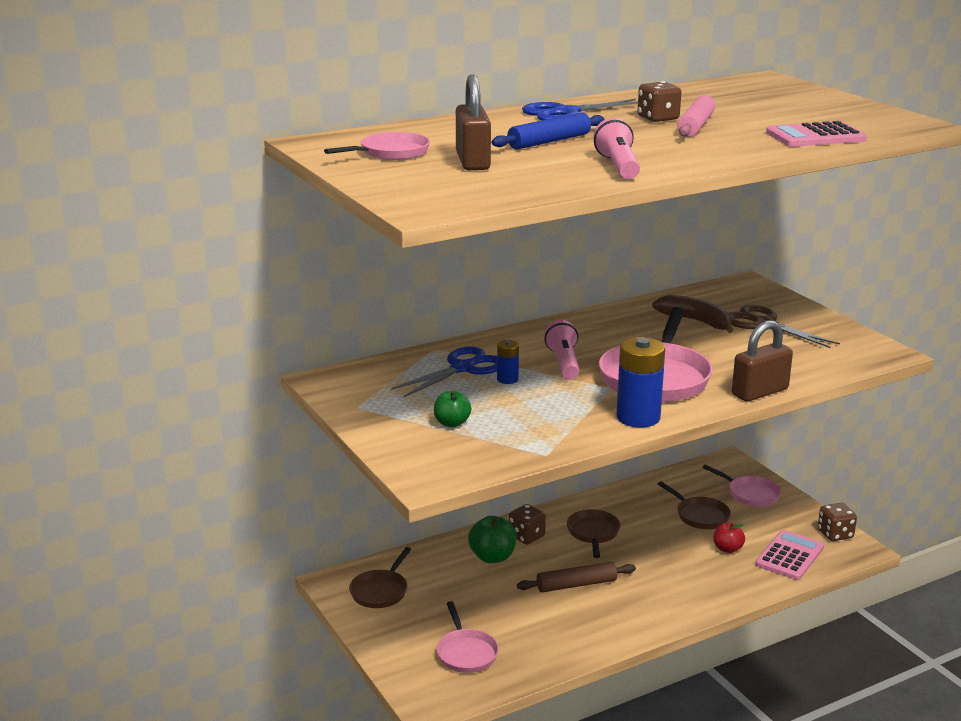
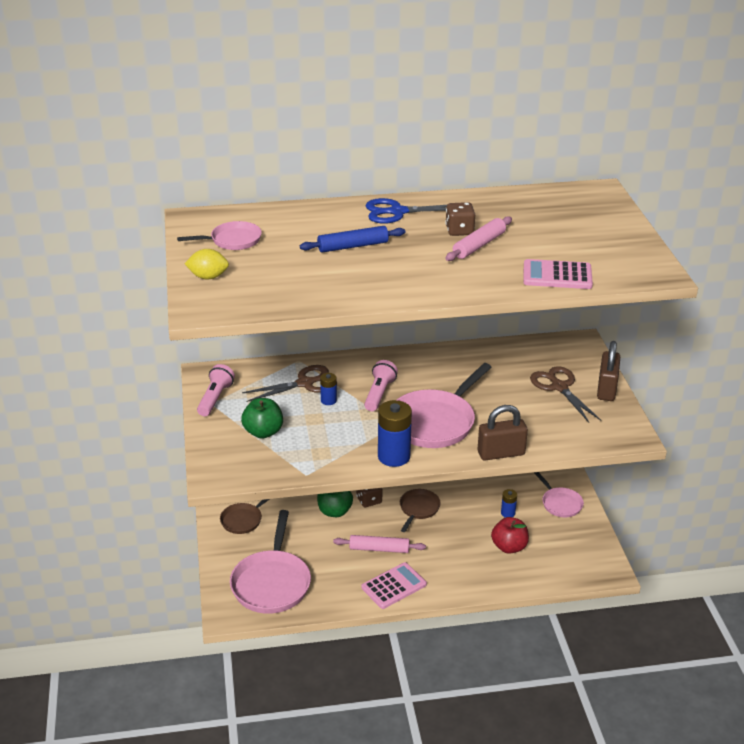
camera: 20 degrees right, 10 degrees up
(398, 183) = (208, 277): none -> yellow lemon
(452, 423) = (263, 432): green apple -> green apple, size x1.53
(463, 368) = (305, 383): blue scissors -> brown scissors
(466, 653) = (271, 583): pink pan -> pink pan, size x1.82
(472, 162) = (278, 261): brown padlock -> brown padlock (606, 389)
(576, 584) = (379, 549): brown rolling pin -> pink rolling pin
(618, 166) = (373, 286): pink flashlight -> pink flashlight (215, 398)
(696, 321) = (508, 373): brown banana -> none
(700, 516) = (508, 513): brown pan -> blue battery
(727, 549) = (509, 547): red apple -> red apple, size x1.53
(789, 556) = (552, 565): pink calculator -> pink calculator (394, 586)
(835, 534) = (601, 555): brown dice -> none

